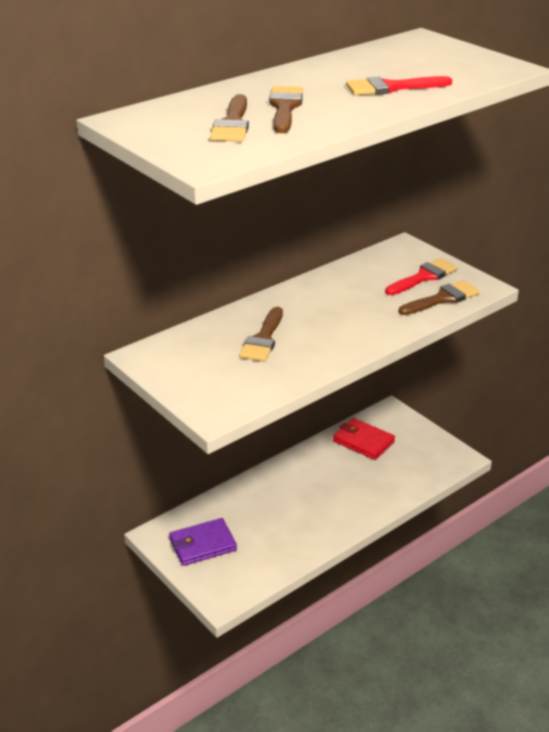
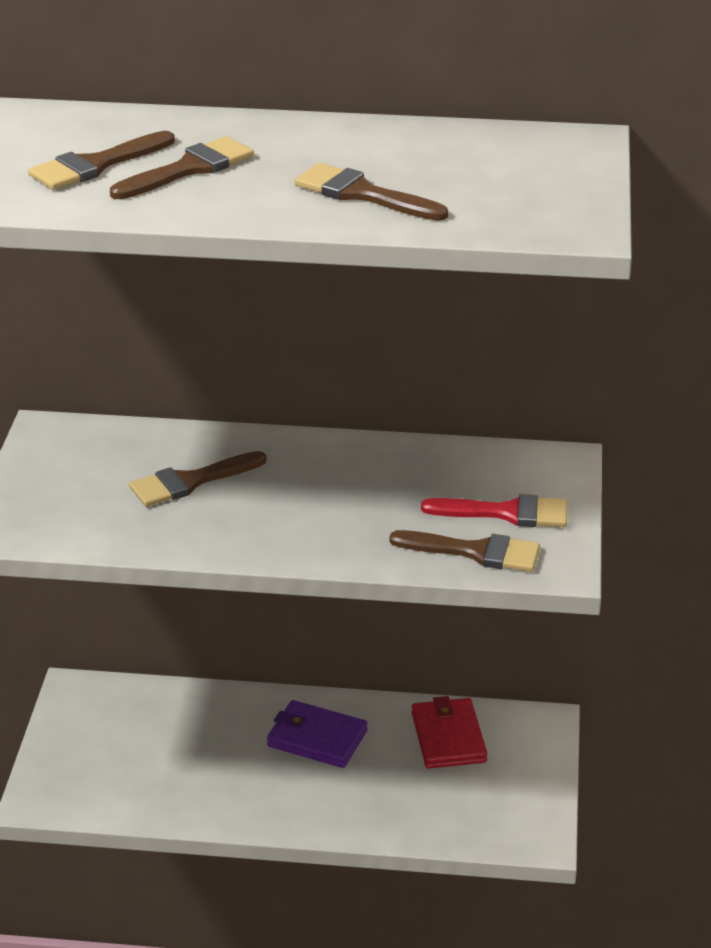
camera: 45 degrees right, 0 degrees up
(202, 545) = (101, 731): purple wallet -> purple wallet (317, 738)
(391, 88) = (362, 194): red brush -> brown brush

